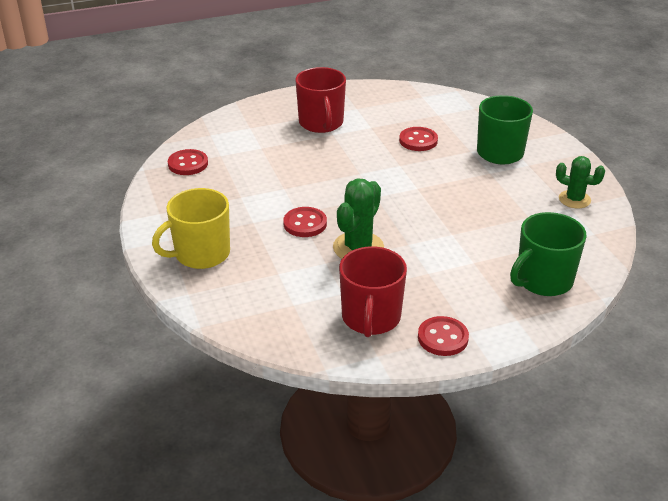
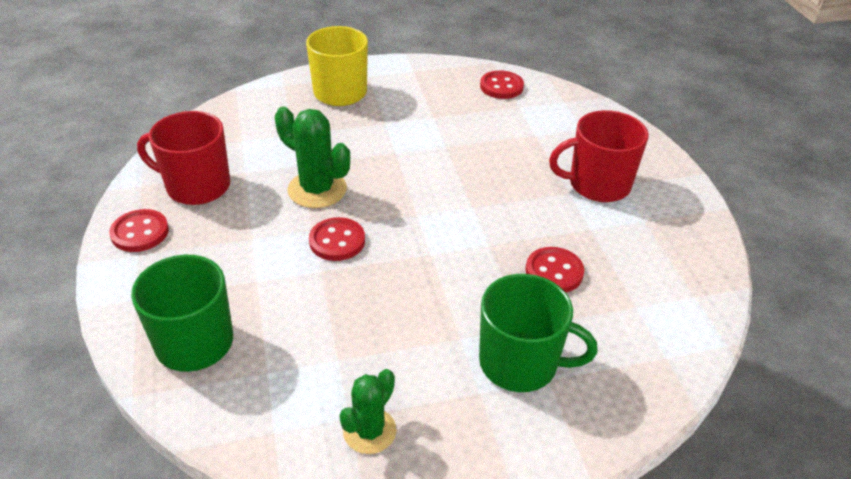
camera: 95 degrees right, 5 degrees up
(305, 224) = (372, 156): red button -> red button (337, 241)

